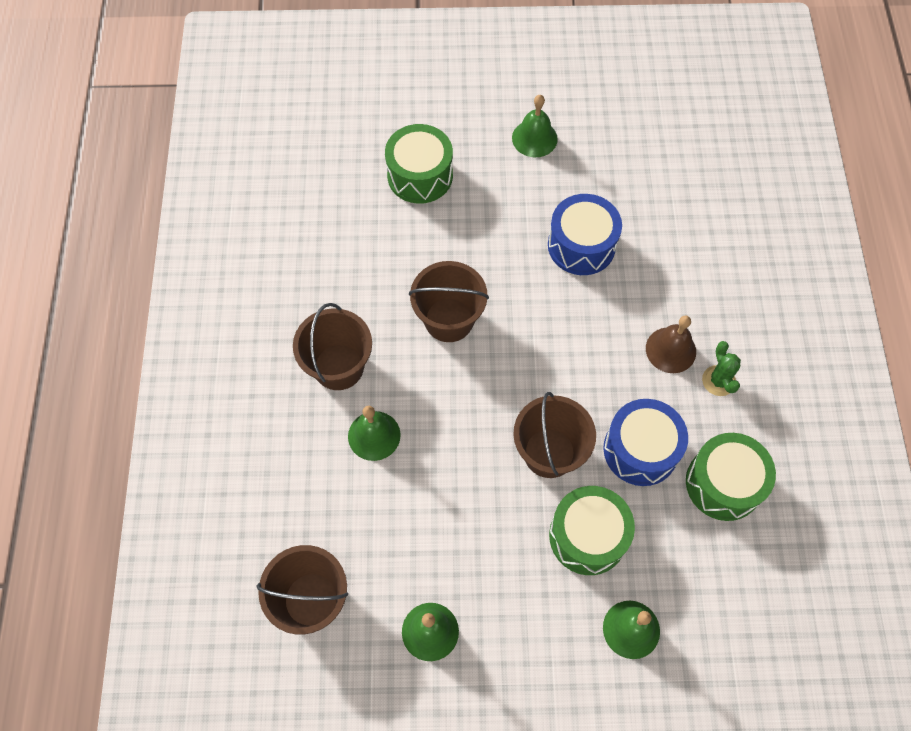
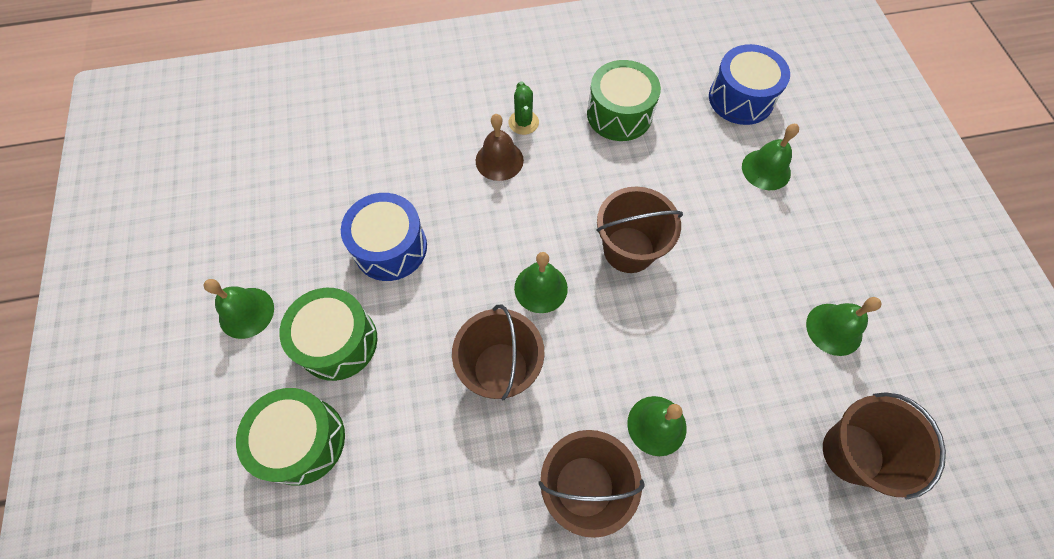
camera: 100 degrees left, 0 degrees up
(520, 364) = (541, 288): none -> green bell
(587, 536) = (698, 209): green drum -> green drum (338, 342)
(640, 450) = (605, 176): blue drum -> blue drum (741, 98)
(718, 381) = (523, 122): green cactus -> green cactus turned 75 degrees counterclockwise

